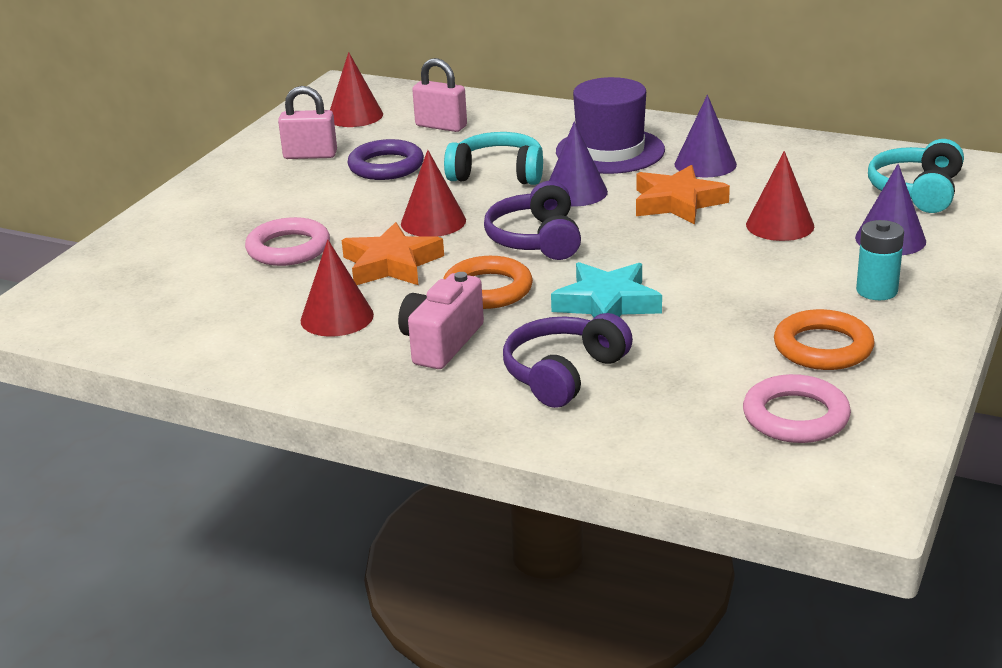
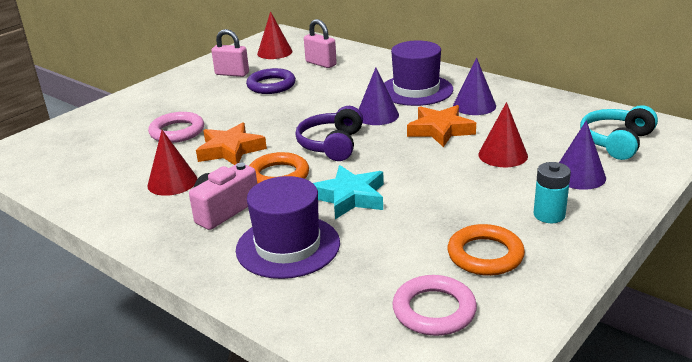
camera: 15 degrees right, 0 degrees up
(433, 222) = (275, 124): red cone -> none
(498, 173) = (336, 97): turquoise headphones -> none
(563, 374) = (288, 246): purple headphones -> purple hat

